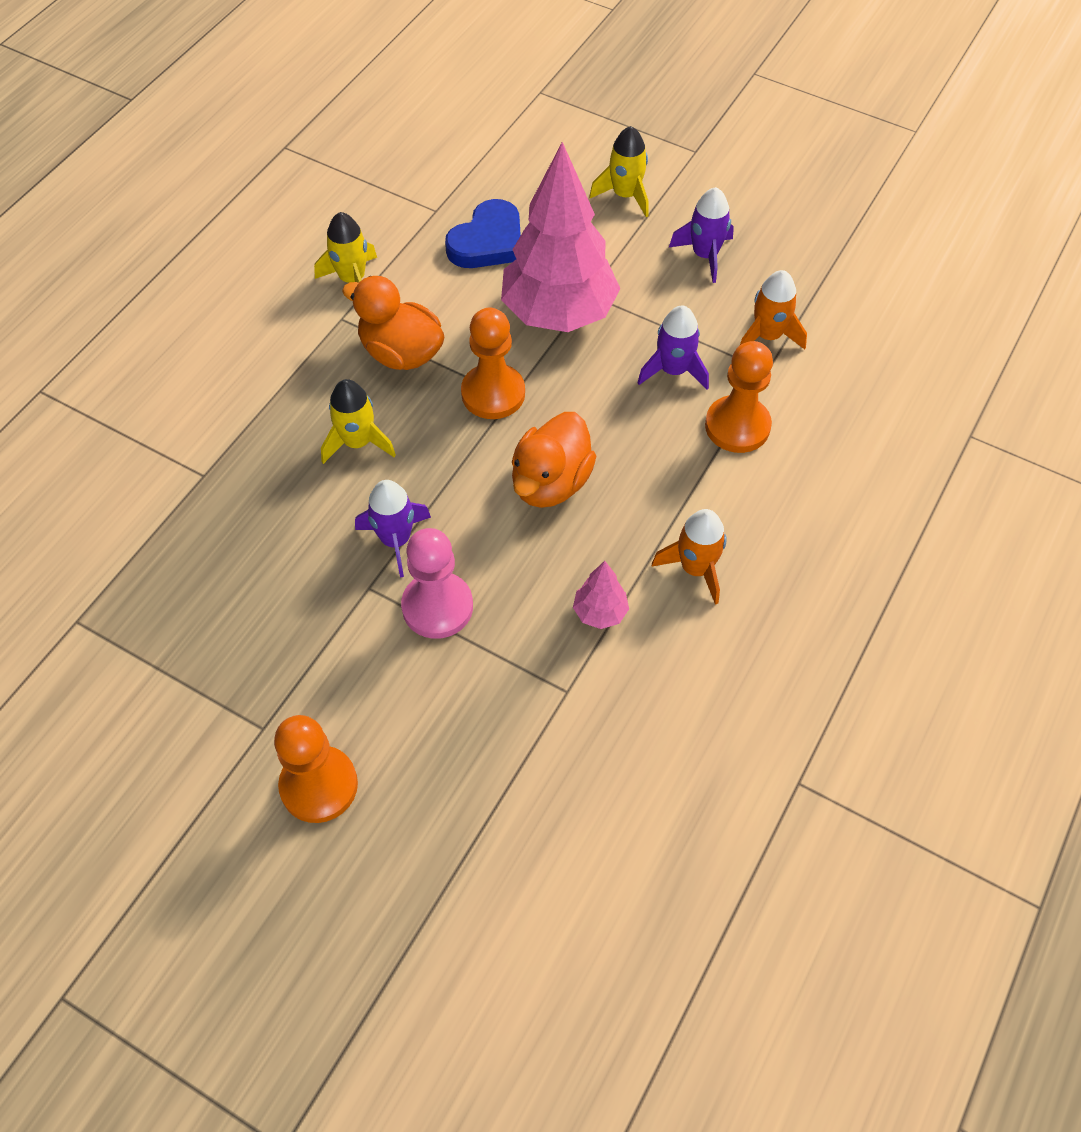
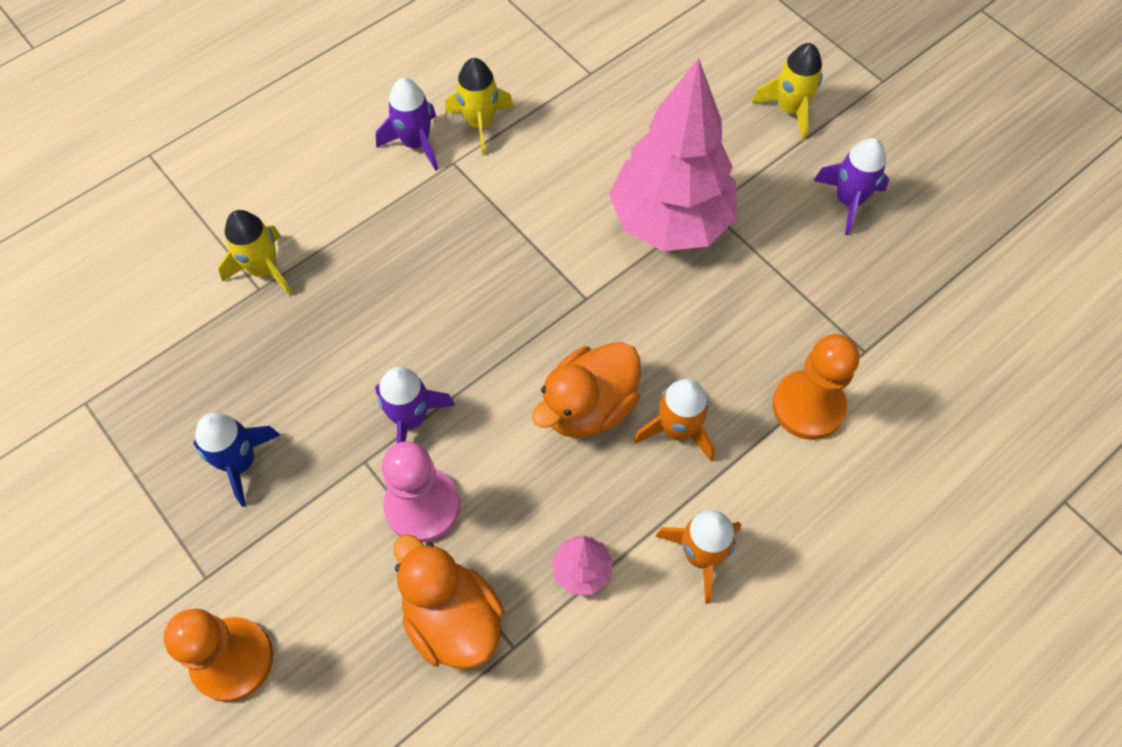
camera: 20 degrees right, 5 degrees up
(252, 624) = (241, 462): none -> blue rocket
(358, 442) = (416, 301): yellow rocket -> yellow rocket (264, 270)
(401, 353) = (496, 217): orange duck -> orange duck (452, 618)
(488, 241) = (629, 121): blue heart -> none
(493, 393) = (569, 289): orange pawn -> none
(673, 370) = (764, 321): purple rocket -> purple rocket (416, 143)
(768, 336) = (881, 313): orange rocket -> orange rocket (677, 430)

